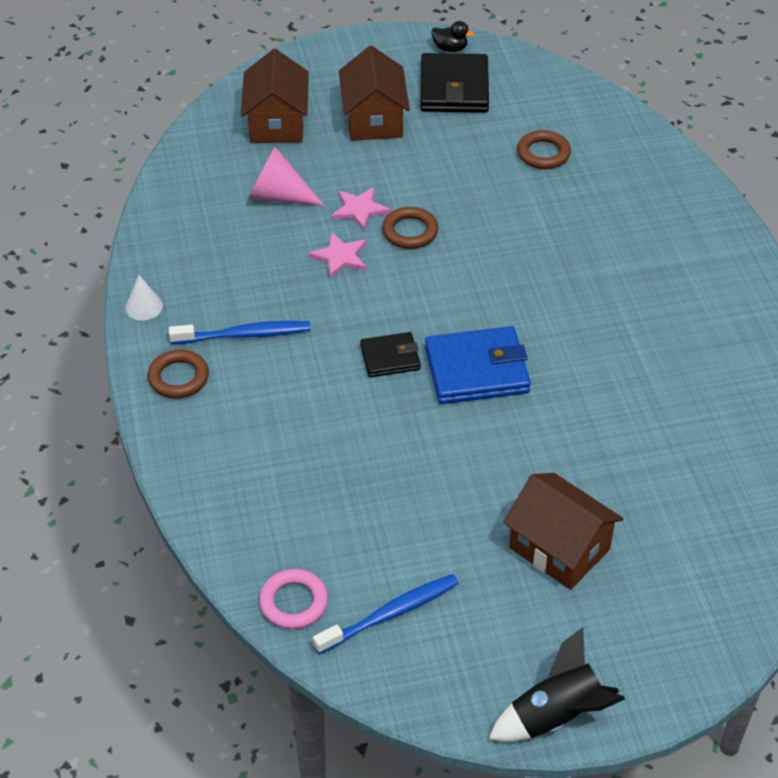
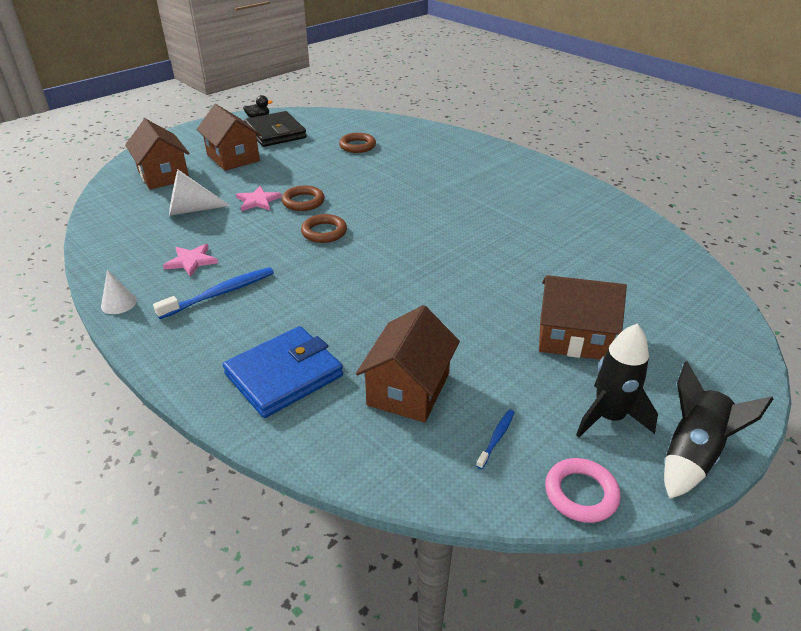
camera: 30 degrees left, 10 degrees down
(178, 378) = (181, 339): brown ring -> brown ring (324, 232)
(278, 196) = (191, 210): pink cone -> white cone
(293, 602) = (408, 467): pink ring -> pink ring (581, 493)
(340, 257) = (263, 228): pink star -> pink star (191, 261)
(349, 528) = (408, 389): none -> brown house
(390, 357) = (347, 270): black wallet -> none
(390, 614) = (496, 438): blue toothbrush -> blue toothbrush, size x0.52
(477, 370) = (414, 257): blue wallet -> blue wallet (284, 375)
(512, 646) = (609, 417): none -> black rocket

